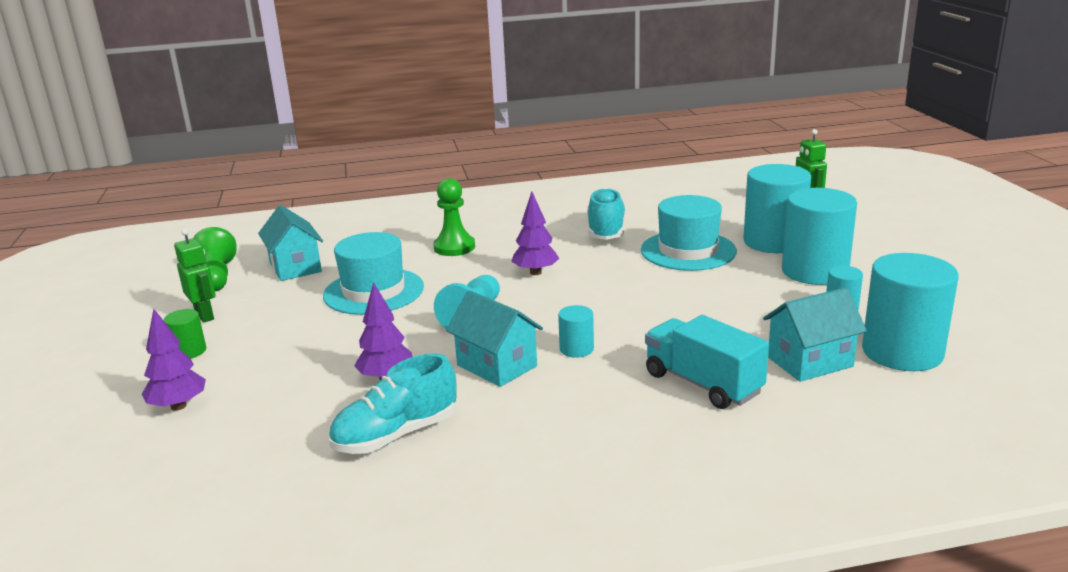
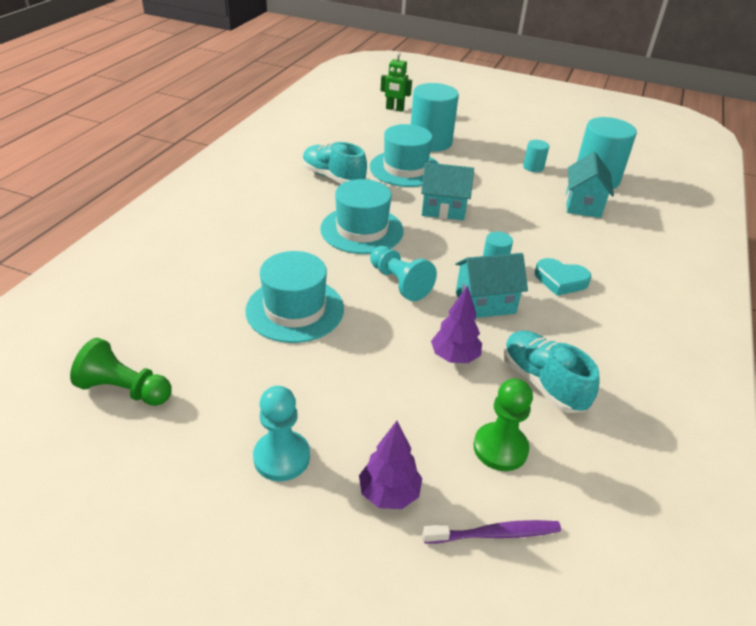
camera: 60 degrees left, 15 degrees up
(161, 469) = (495, 534): none -> purple toothbrush
(189, 351) = (282, 457): green cylinder -> turquoise pawn
(205, 316) = (212, 424): green robot -> none
(295, 267) = (179, 333): turquoise house -> turquoise house (443, 209)
(396, 435) = (542, 383): turquoise shoe -> turquoise shoe turned 150 degrees clockwise
(454, 247) = (265, 242): green pawn -> green pawn (500, 448)
(535, 272) = (362, 230): purple tree -> turquoise hat
(604, 394) = (560, 280): none -> turquoise heart
(703, 384) = (577, 244): turquoise truck -> none
(814, 271) = (483, 152): turquoise cylinder -> none

